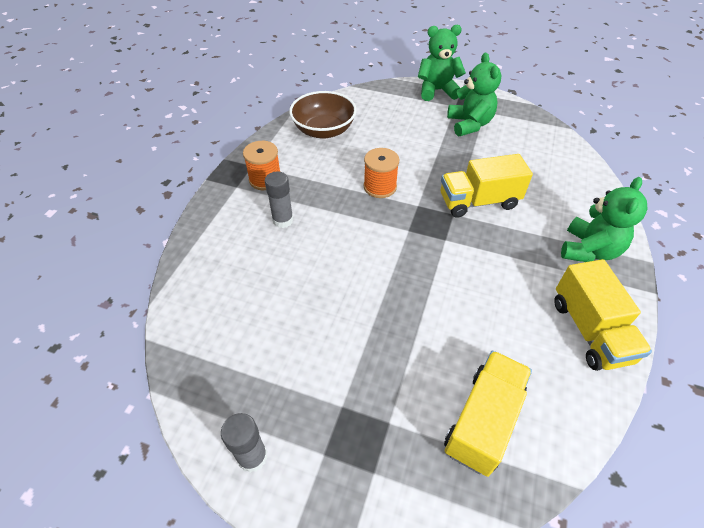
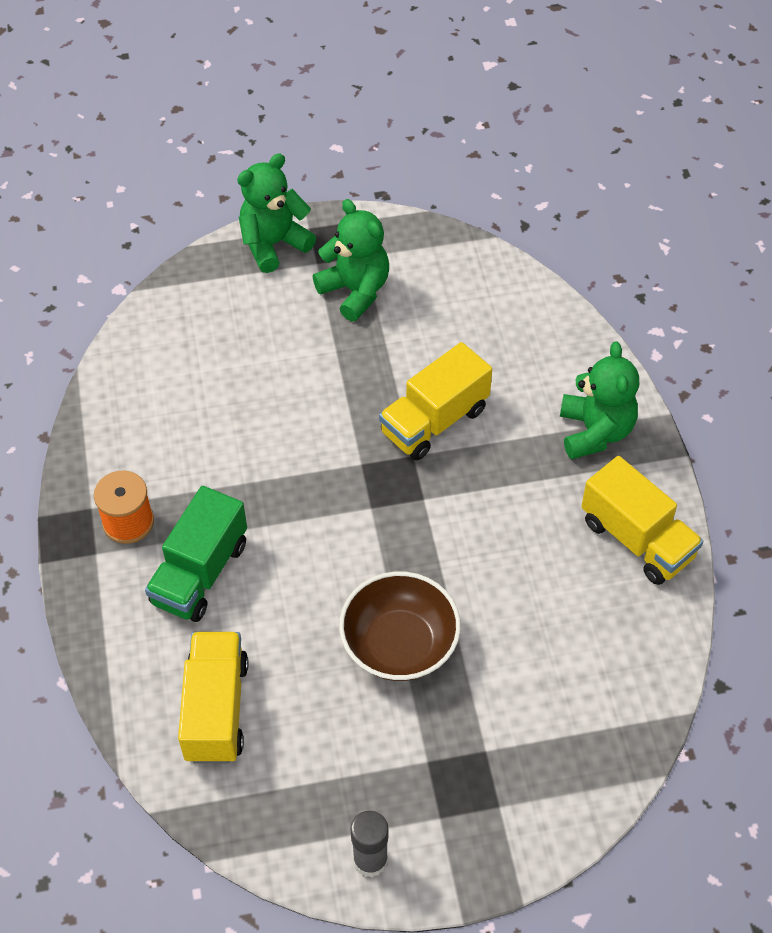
camera: 30 degrees left, 5 degrees up
(283, 220) = (200, 573): grey glue stick -> green truck
(324, 130) = (152, 397): brown bowl -> brown bowl (399, 644)
(380, 187) = (295, 458): orange spool -> none
(483, 421) = (576, 698): yellow truck -> yellow truck (216, 709)

